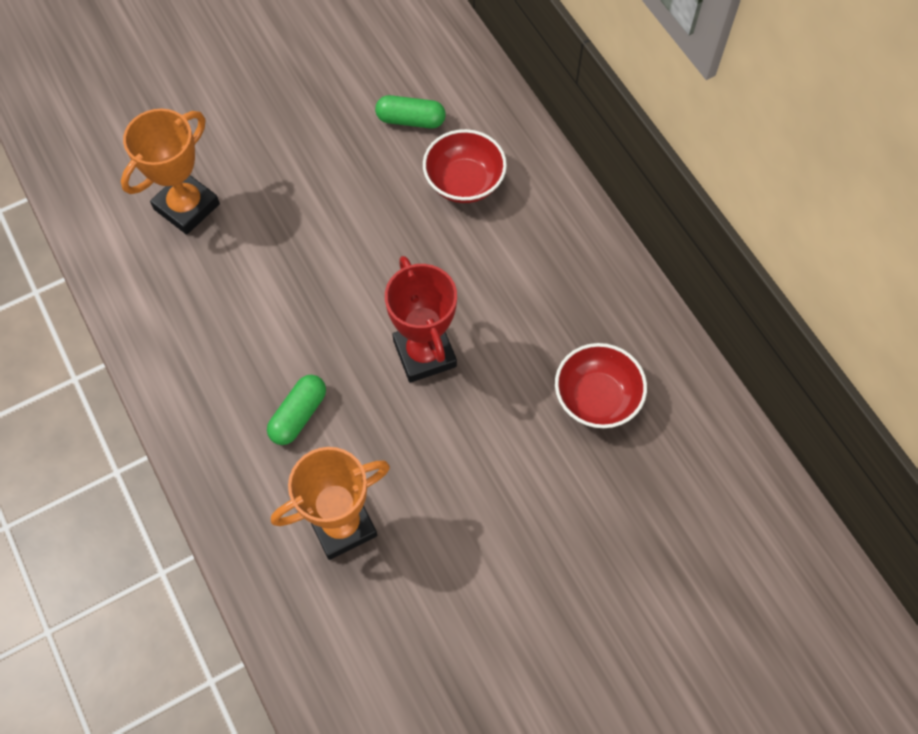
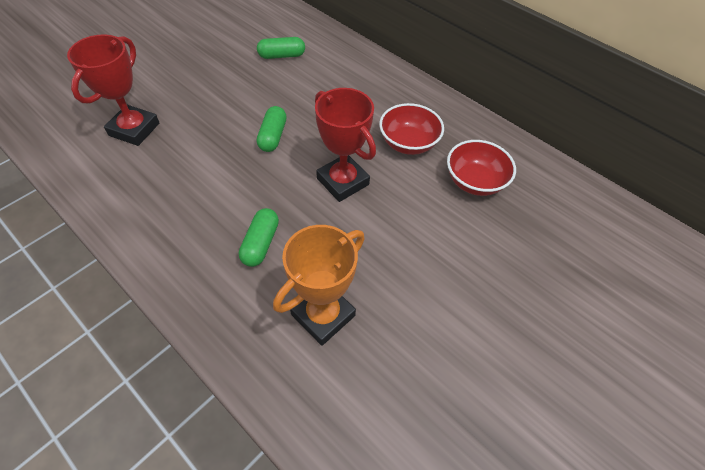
camera: 20 degrees left, 10 degrees down
(187, 206) = (134, 129): orange trophy -> red trophy
(357, 260) = (273, 136): none -> green capsule
(464, 182) = (330, 80): red bowl -> red bowl (408, 143)

